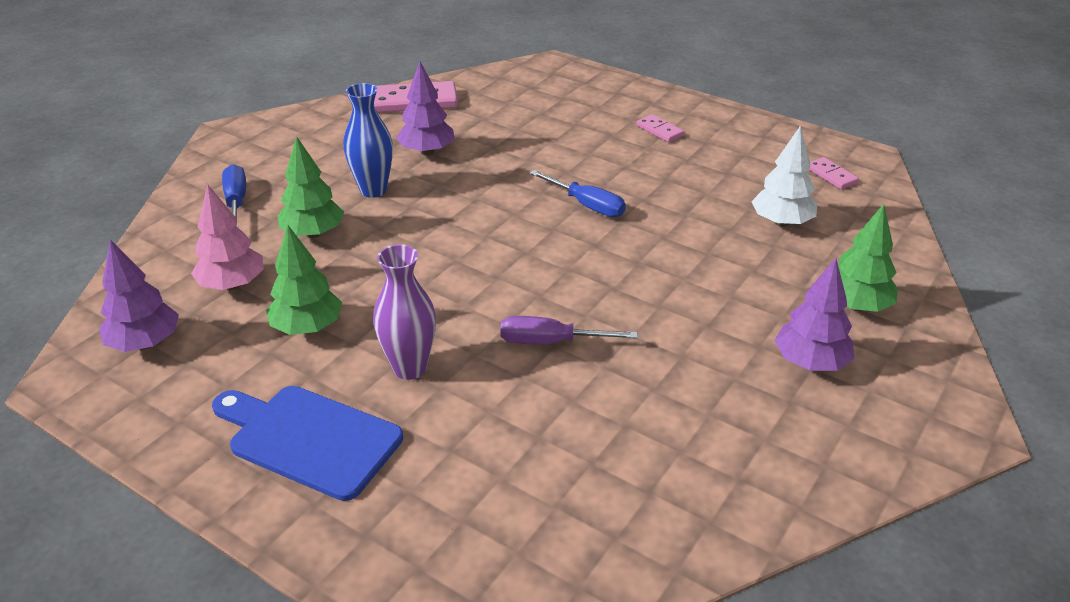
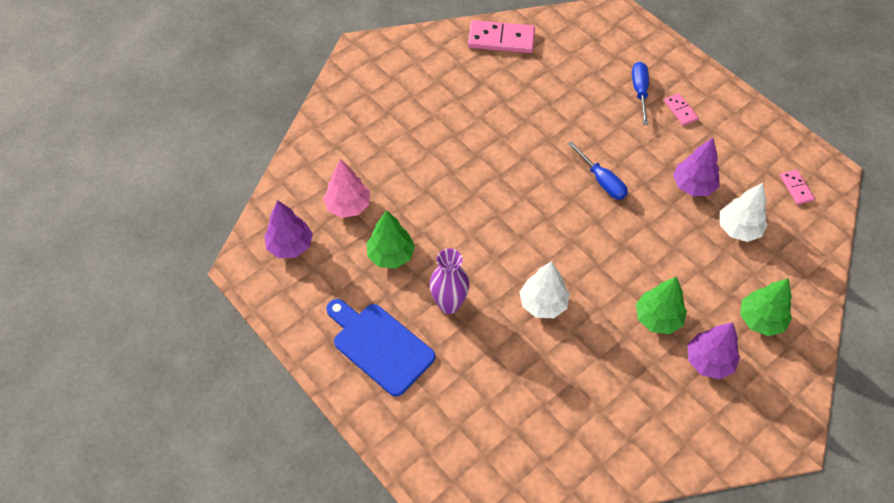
camera: 15 degrees right, 20 degrees up
(236, 202) = (358, 125): blue screwdriver -> blue screwdriver (639, 91)
(313, 233) = (406, 168): green tree -> green tree (657, 318)
(373, 190) = (454, 133): blue vase -> none
(427, 152) = (499, 99): purple tree -> purple tree (693, 186)
(550, 342) = (543, 303): purple screwdriver -> white tree

